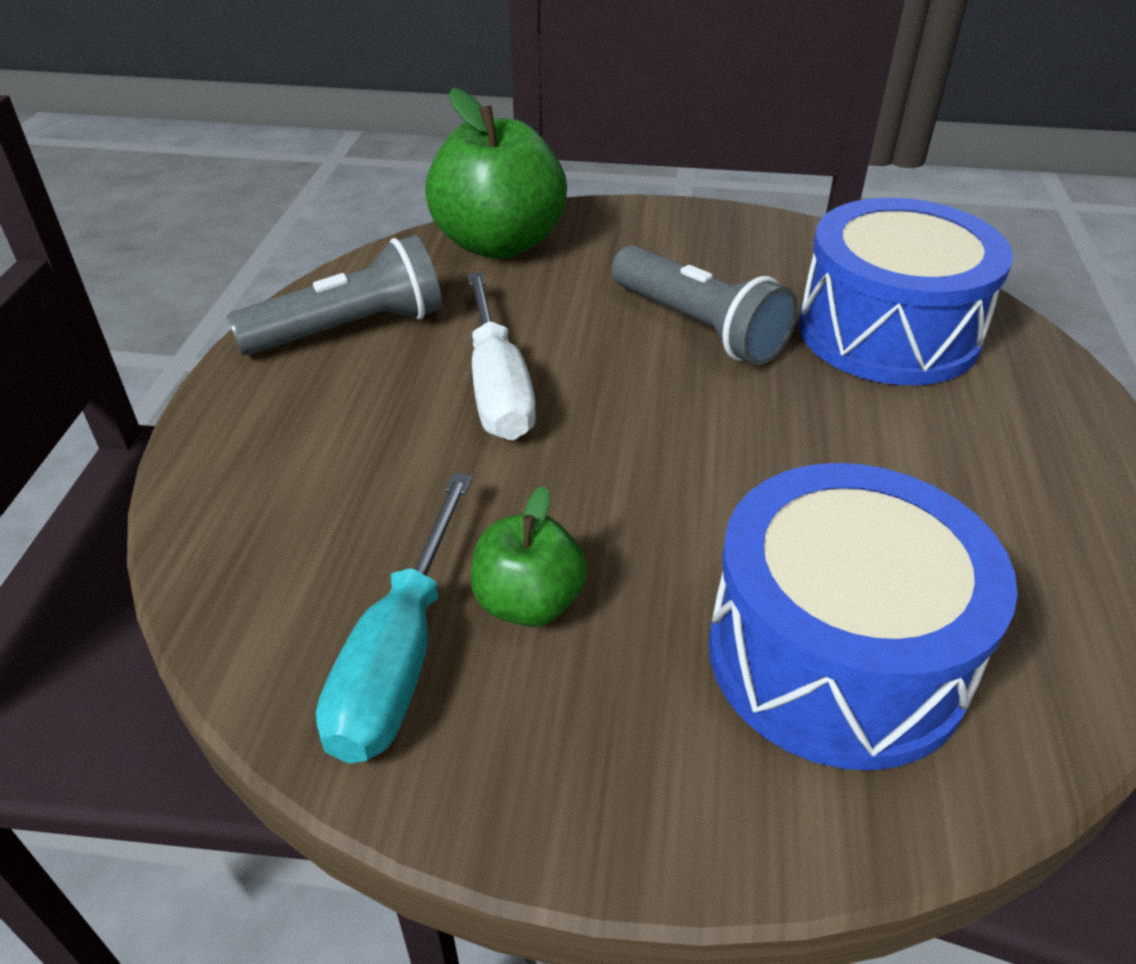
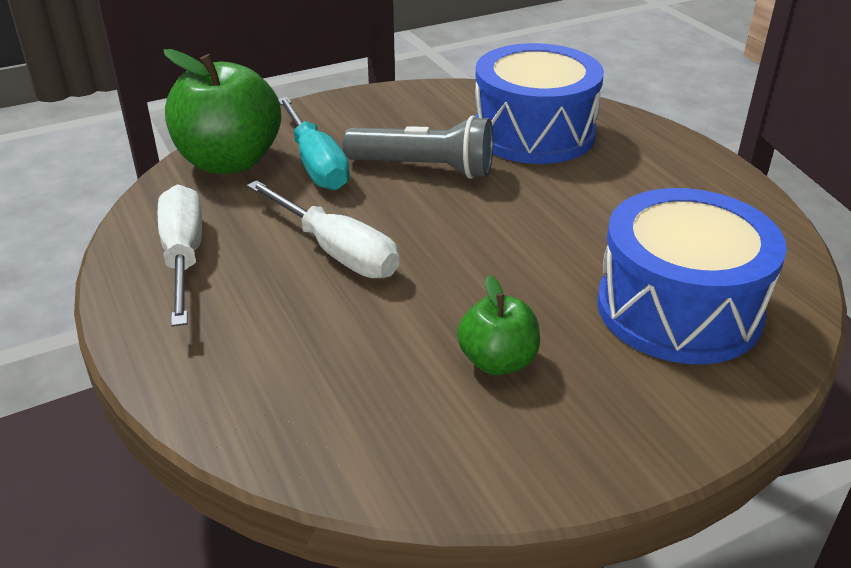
camera: 35 degrees left, 5 degrees down
(350, 329) = (183, 256): grey flashlight -> white screwdriver
(400, 655) = (456, 426): turquoise screwdriver -> turquoise screwdriver (316, 164)

